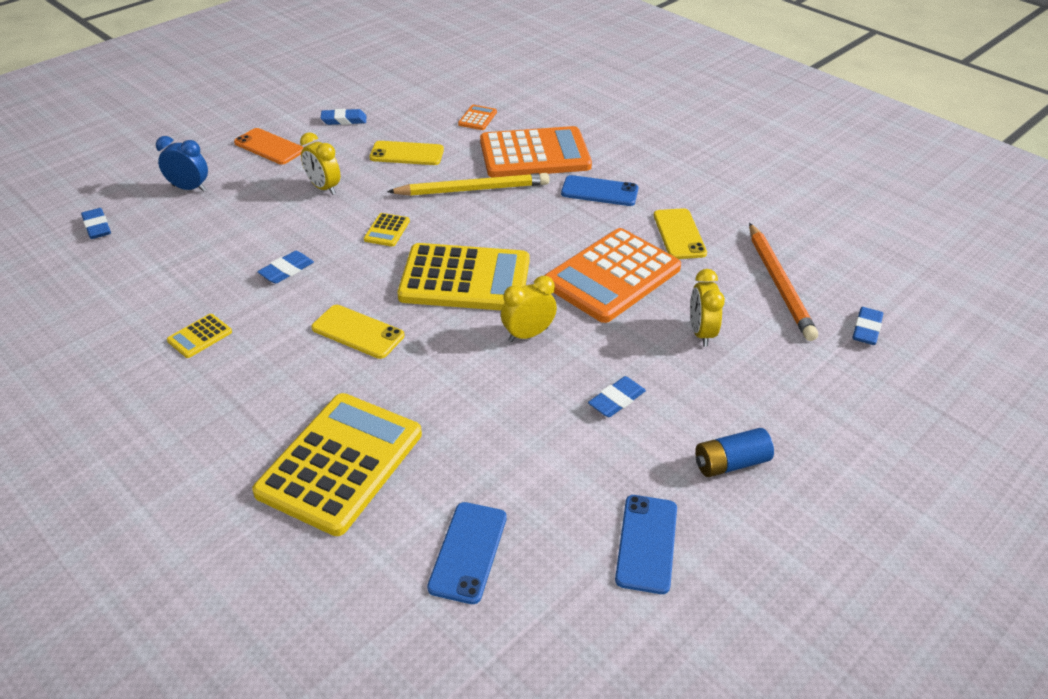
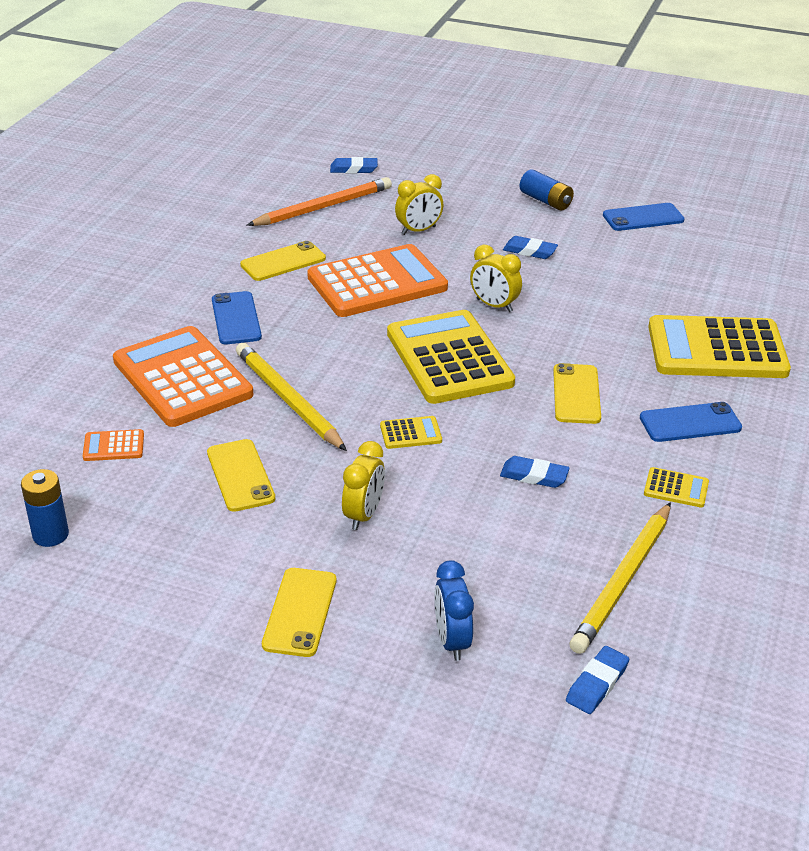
camera: 115 degrees left, 5 degrees down
(152, 269) = (623, 581): none -> yellow pencil
(269, 147) = (299, 612): orange phone -> yellow phone
(344, 120) = (182, 568): blue eraser -> none
(413, 89) = (50, 535): none -> blue battery
(468, 552) = (722, 275): blue phone -> blue phone (690, 423)
(612, 276) = (377, 283): orange calculator -> orange calculator turned 45 degrees counterclockwise

